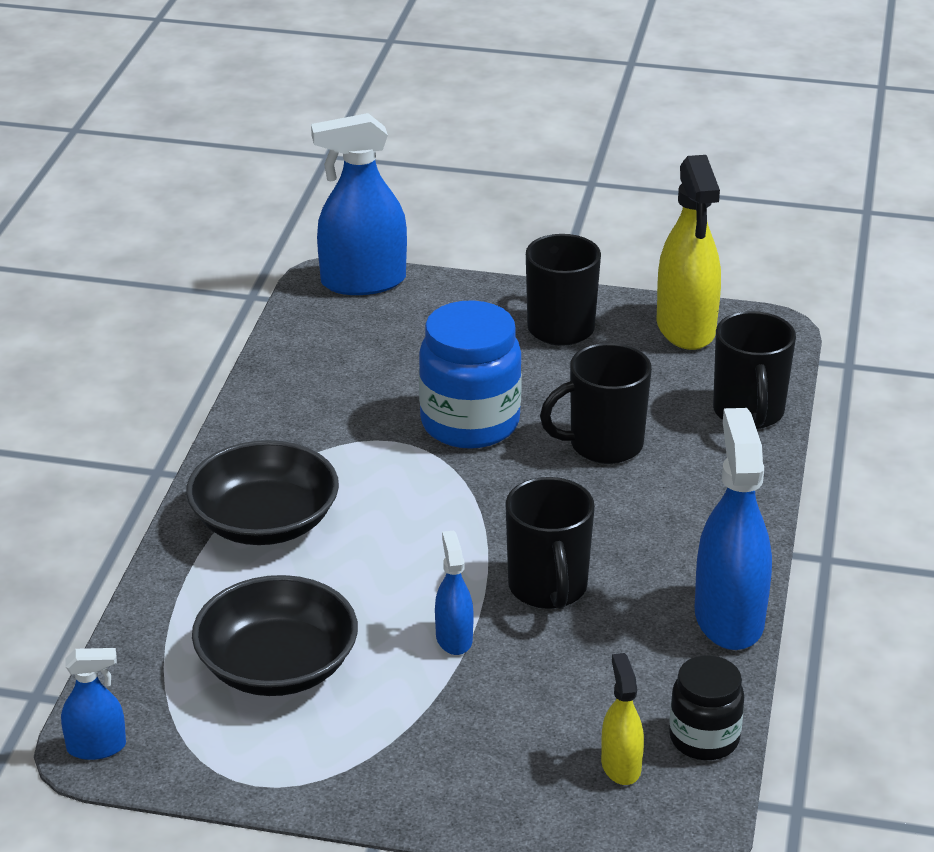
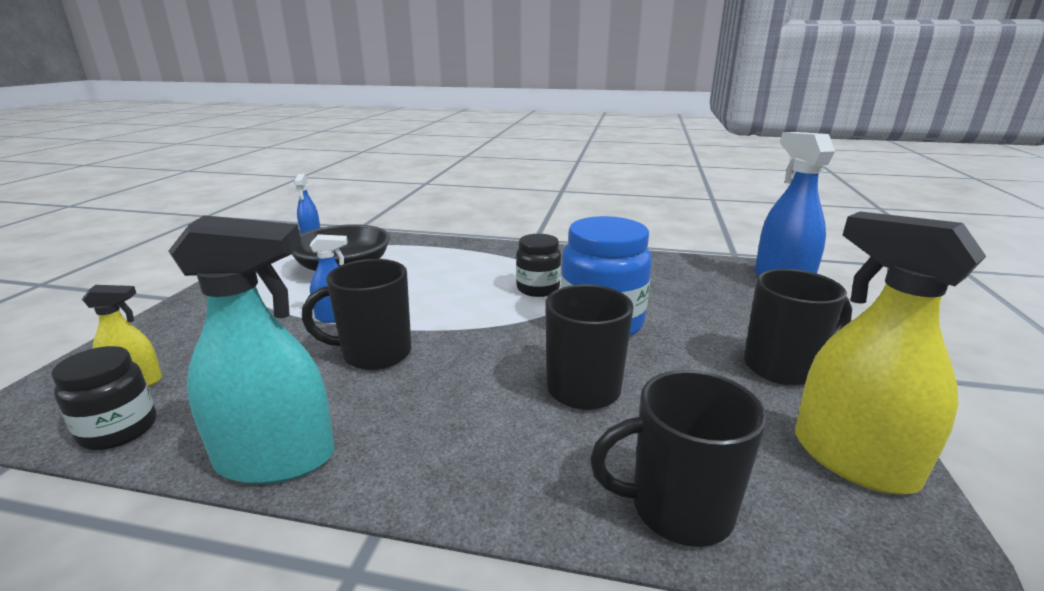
camera: 90 degrees right, 10 degrees down
(265, 522) = (480, 261): black bowl -> none
(372, 468) = (538, 289): none -> black jar
(686, 328) = (852, 459): yellow spray bottle -> yellow spray bottle turned 60 degrees clockwise
(729, 618) = (276, 459): blue spray bottle -> turquoise spray bottle

